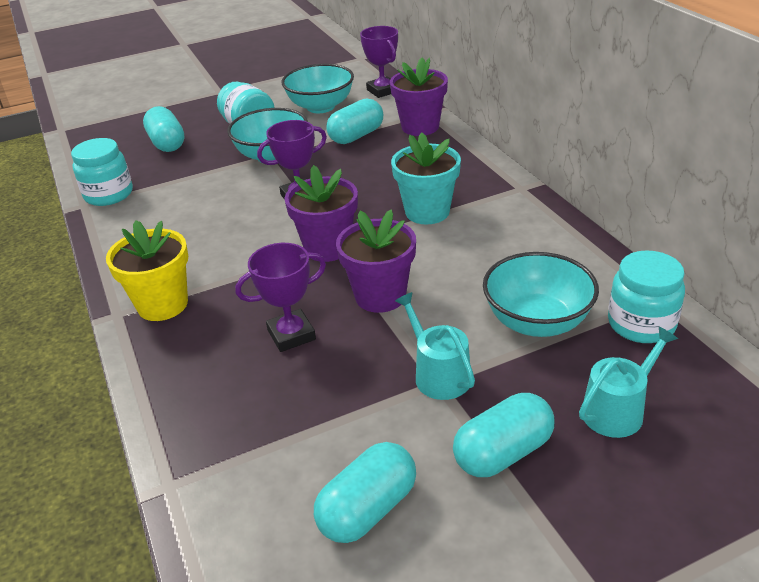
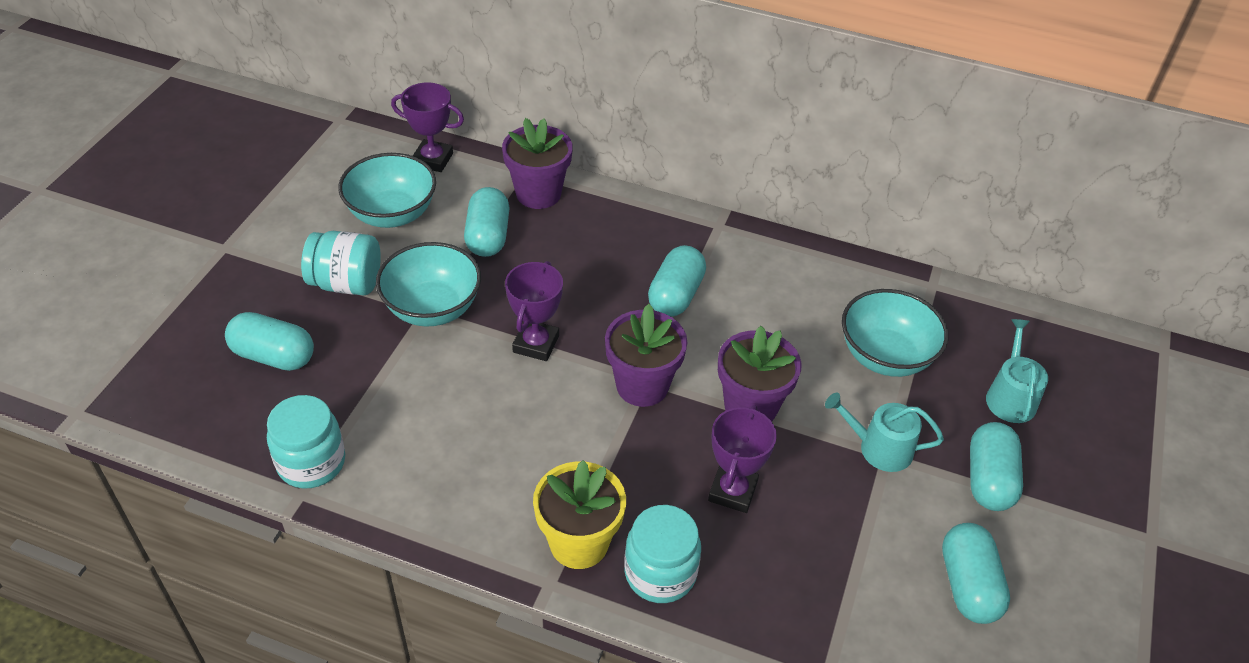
camera: 50 degrees left, 10 degrees up
(427, 212) = (676, 295): turquoise flower pot -> turquoise capsule
(641, 324) = (947, 315): turquoise jar -> turquoise jar (660, 573)

